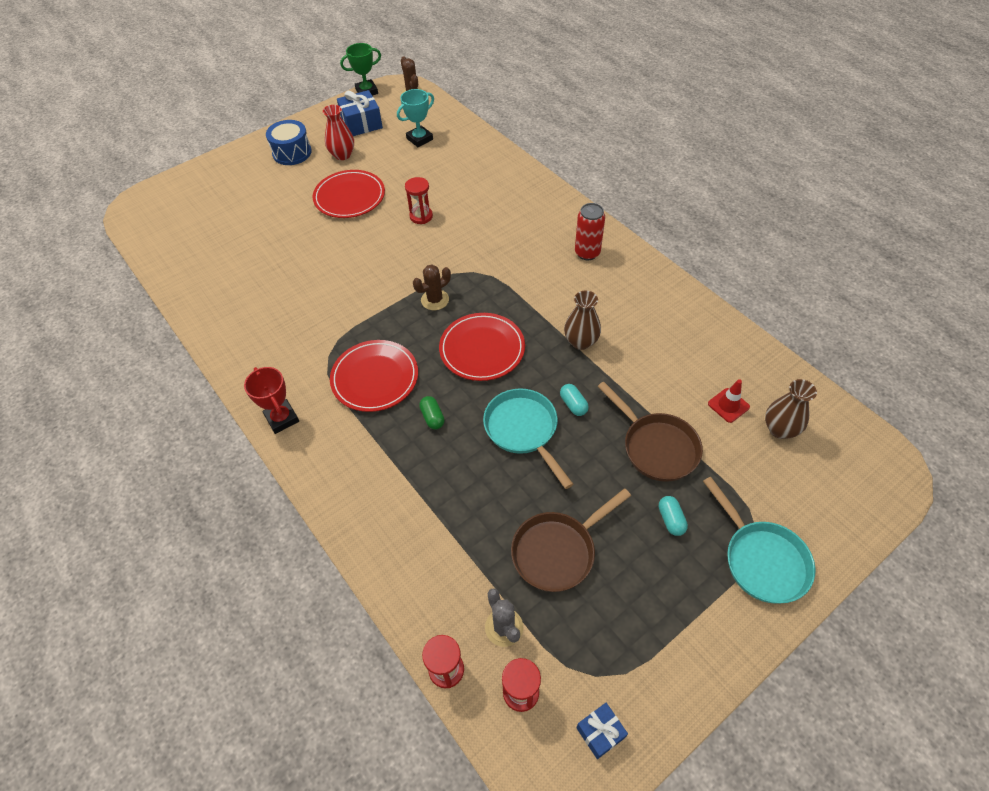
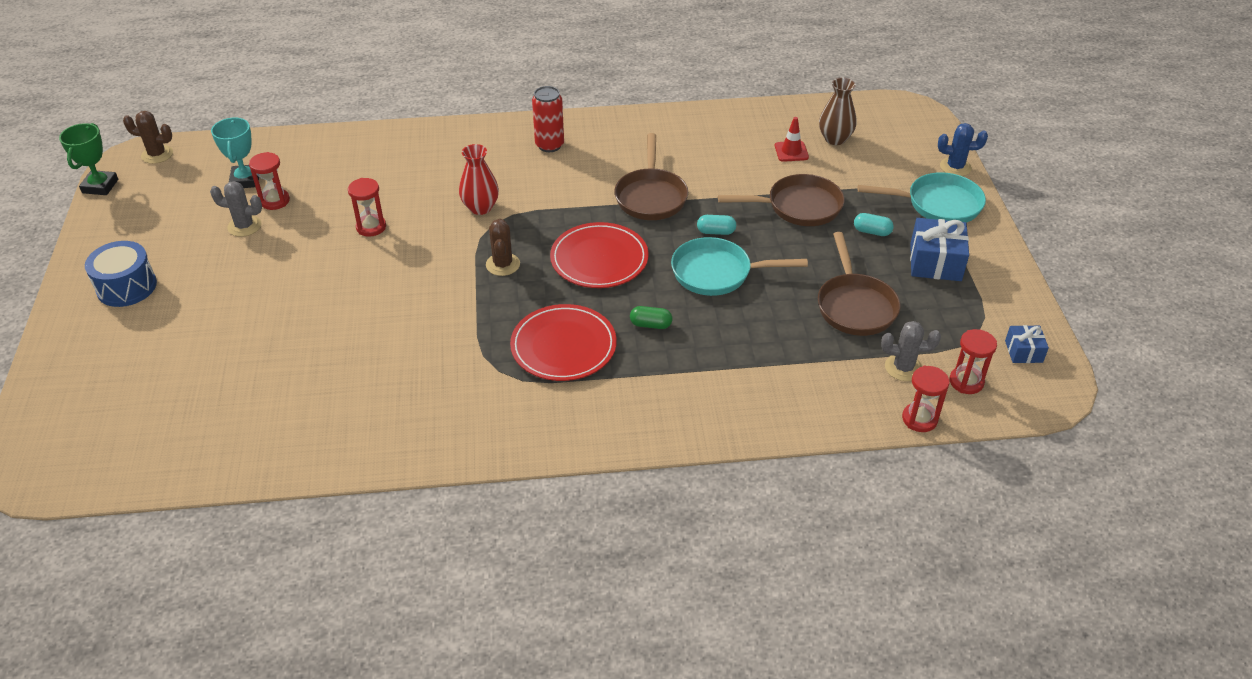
camera: 60 degrees left, 10 degrees down
(282, 418) = (551, 437): red trophy -> none
(342, 155) = (190, 247): red vase -> red vase (480, 207)
(349, 197) = (271, 268): red plate -> none
(361, 123) = (154, 212): blue gift -> blue gift (935, 262)
(378, 164) = (244, 226): none -> grey cactus
(411, 162) = (275, 201): none -> red hourglass
(581, 342) = (651, 196): brown vase -> brown pan
(836, 550) = (955, 167): none -> blue cactus

